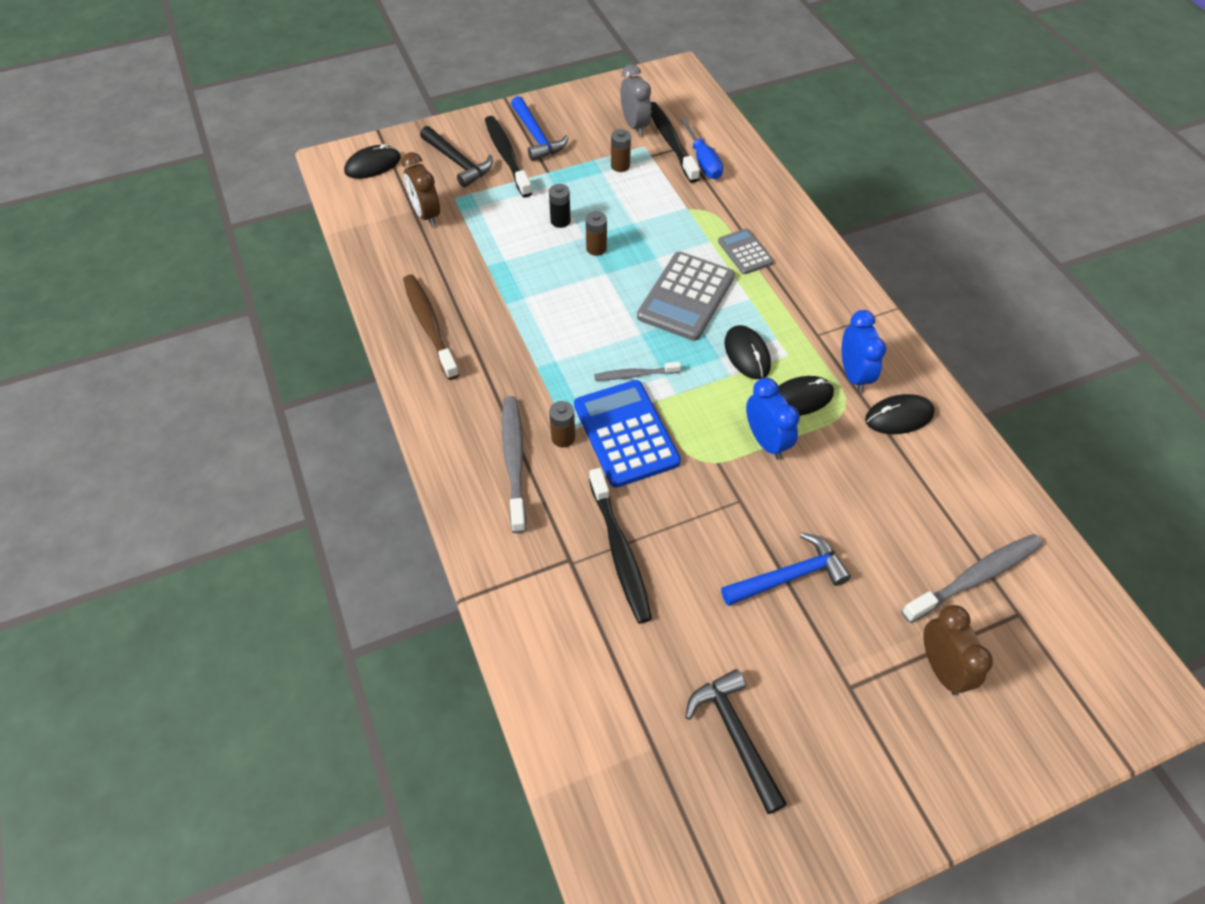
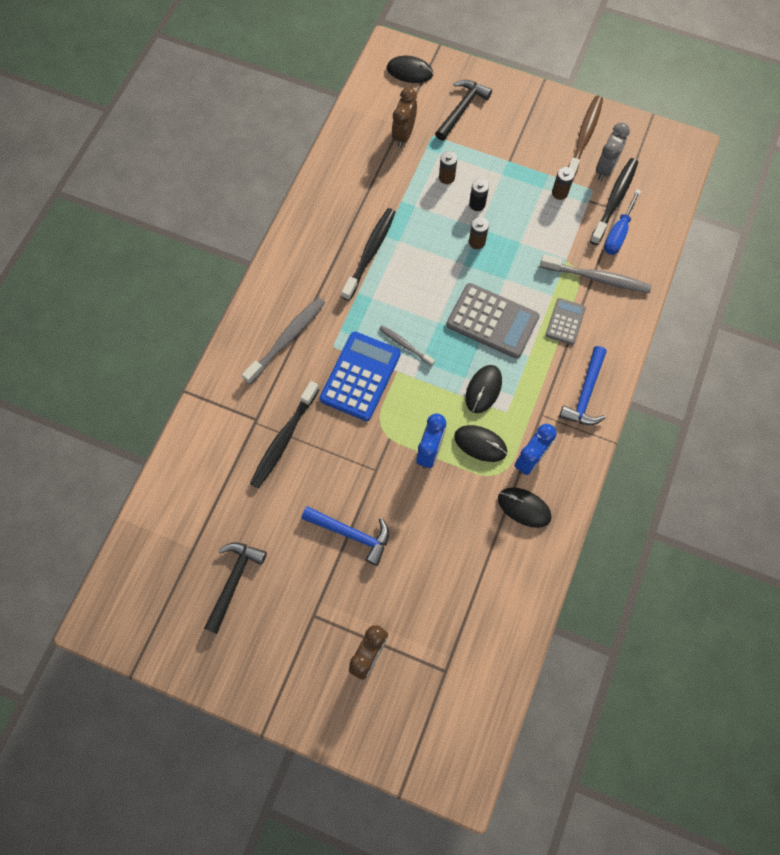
camera: 45 degrees right, 15 degrees up
(429, 325) = (329, 215): brown toothbrush -> brown toothbrush (584, 137)
(458, 162) = (461, 109): black hammer -> black hammer turned 150 degrees counterclockwise
(507, 156) = (496, 128): black toothbrush -> black toothbrush (370, 253)
(536, 136) = (531, 127): blue hammer -> blue hammer (585, 393)
(563, 438) = (325, 348): brown battery -> brown battery (446, 177)
(686, 297) = (492, 321): grey calculator -> grey calculator turned 135 degrees counterclockwise
(975, 577) = (447, 631): grey toothbrush -> grey toothbrush (597, 278)

